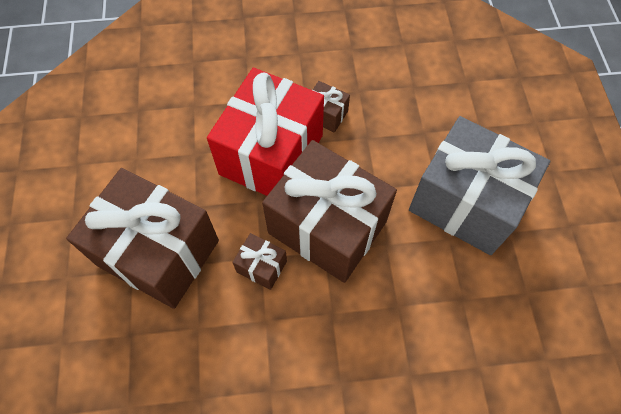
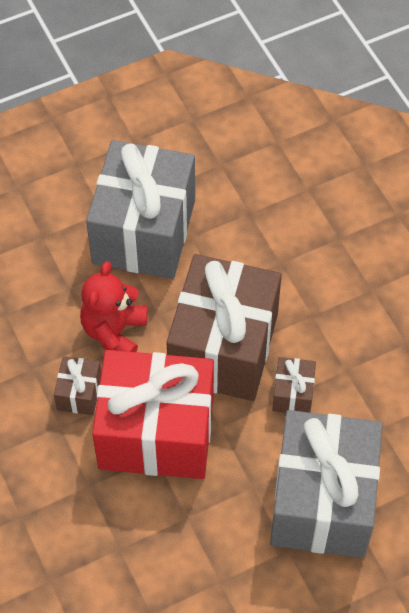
camera: 110 degrees left, 5 degrees down
(158, 253) = (322, 501): brown gift -> grey gift
(371, 152) = (114, 332): none -> red teddy bear

